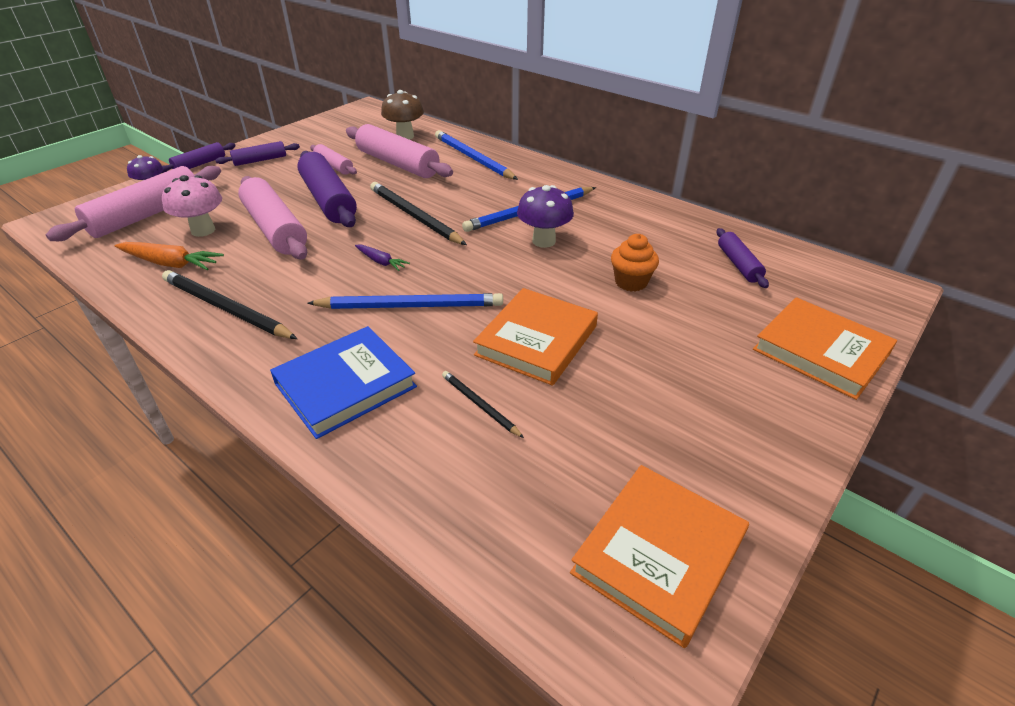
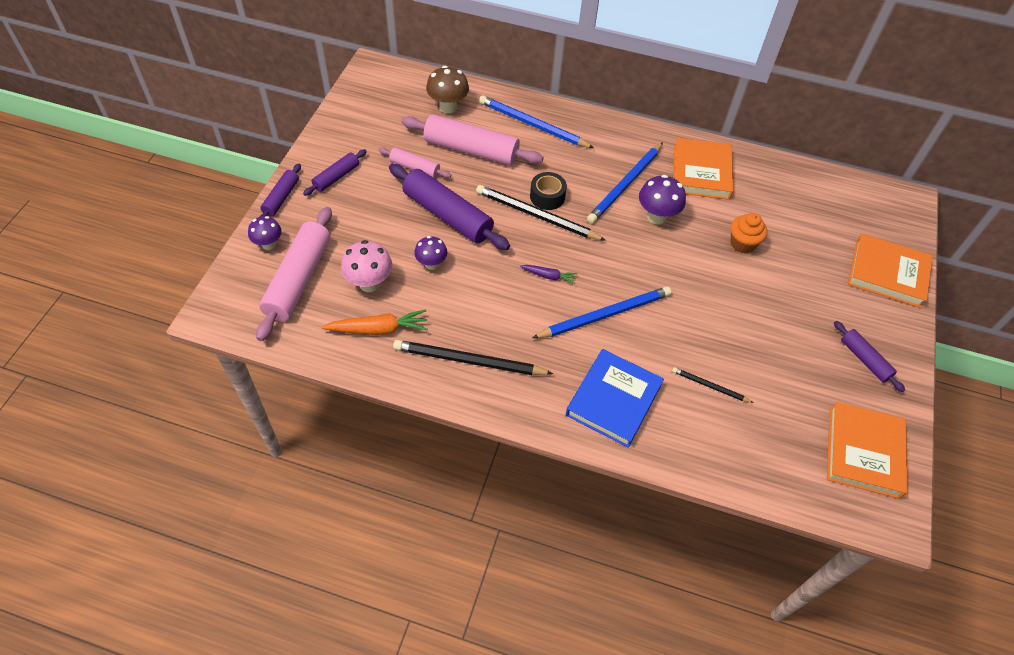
camera: 25 degrees left, 15 degrees up
(275, 229) = (431, 264): pink rolling pin -> purple mushroom
(439, 205) = (547, 196): none -> black tape
(536, 340) = (711, 320): orange book -> orange book (701, 172)
(738, 264) = (804, 203): purple rolling pin -> purple rolling pin (864, 359)

